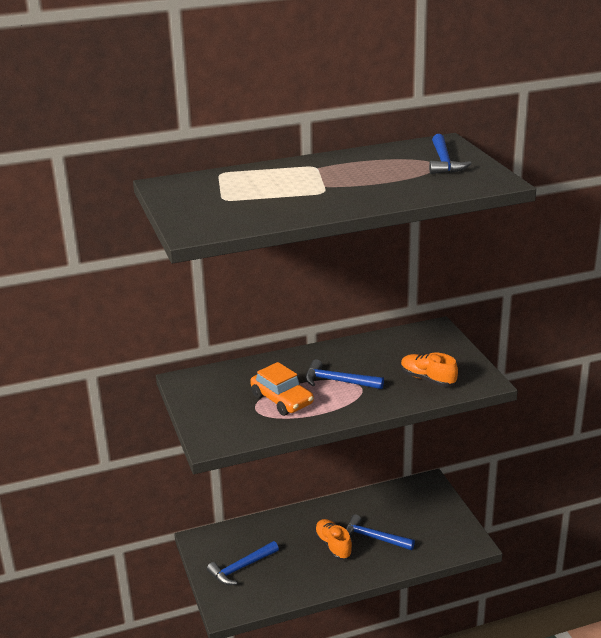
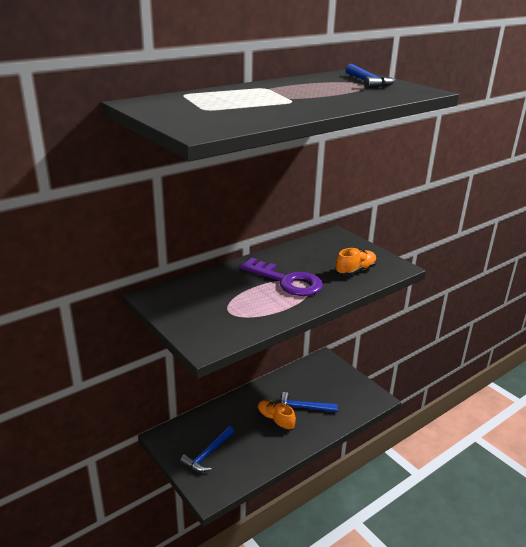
camera: 20 degrees left, 0 degrees up
(282, 400) = (248, 301): orange car -> none
(338, 381) = (286, 281): blue hammer -> purple key
(427, 379) = (355, 271): orange shoe -> orange shoe turned 120 degrees clockwise

